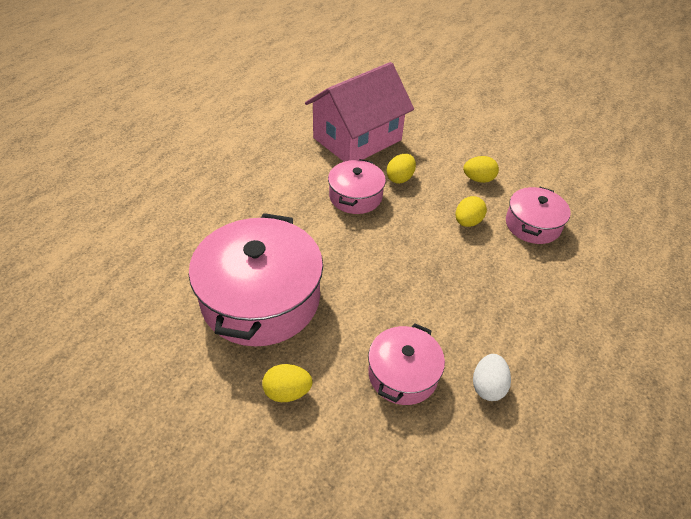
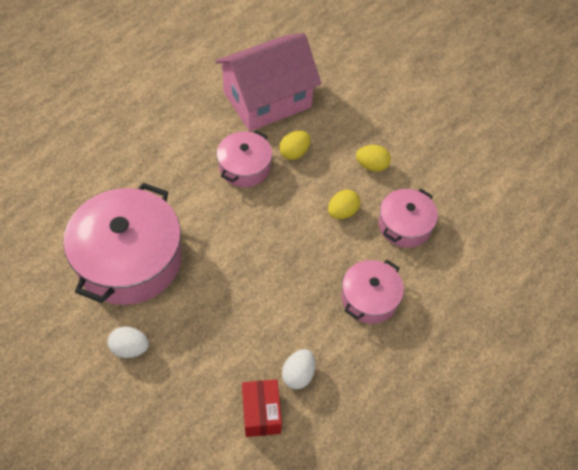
camera: 10 degrees right, 10 degrees up
(287, 392) = (130, 348): yellow egg -> white egg
(403, 374) = (230, 351): pink pot -> pink pot (369, 298)
(463, 437) = (261, 413): none -> red box

